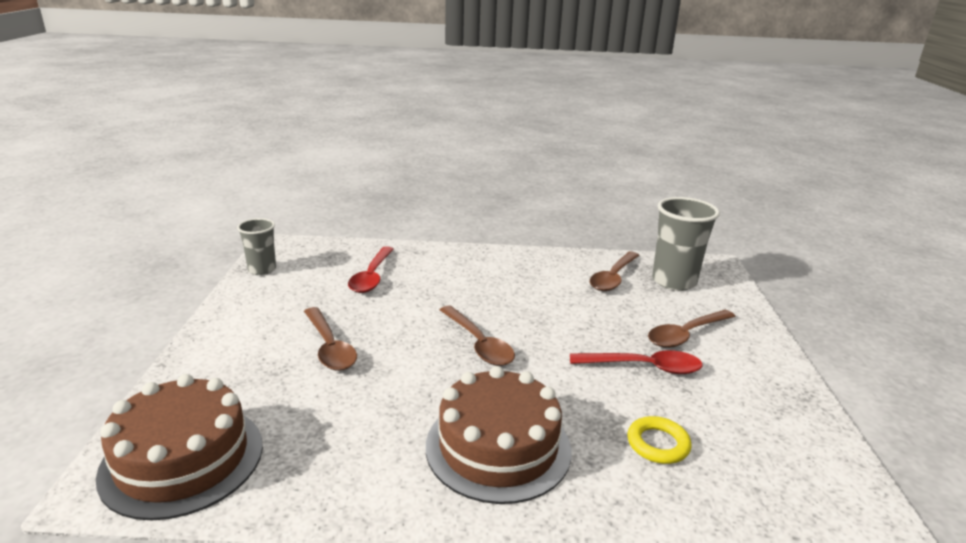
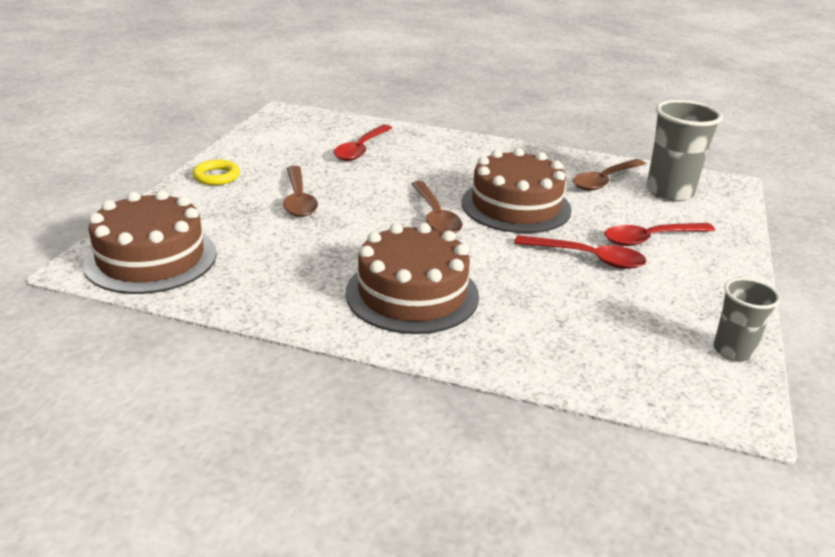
camera: 15 degrees right, 5 degrees up
(262, 270) = (263, 131): grey cup -> grey cup (733, 351)
(549, 318) = (516, 206): none -> brown cake
(658, 444) = (562, 317): yellow ring -> yellow ring (216, 176)
(686, 335) = (650, 239): brown spoon -> red spoon

